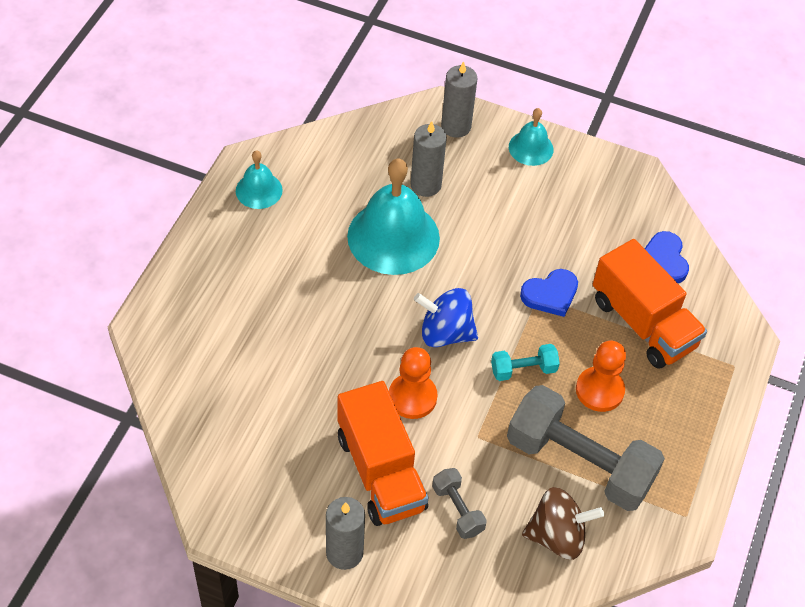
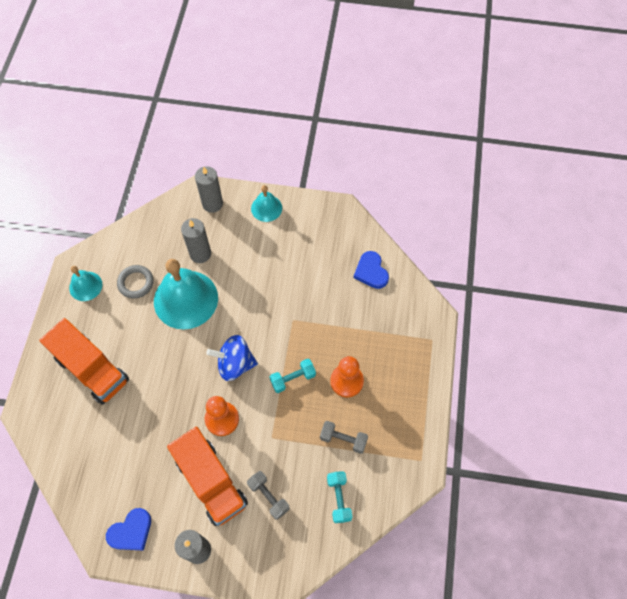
camera: 10 degrees left, 10 degrees up
(328, 201) = (136, 283): none -> grey ring
(550, 294) = (300, 317): blue heart -> blue heart (131, 531)
(557, 536) = (339, 498): brown spinning top -> turquoise dumbbell
(579, 462) = (343, 439): grey dumbbell -> grey dumbbell, size x0.46
(643, 323) = (366, 323): orange truck -> orange truck (92, 369)

